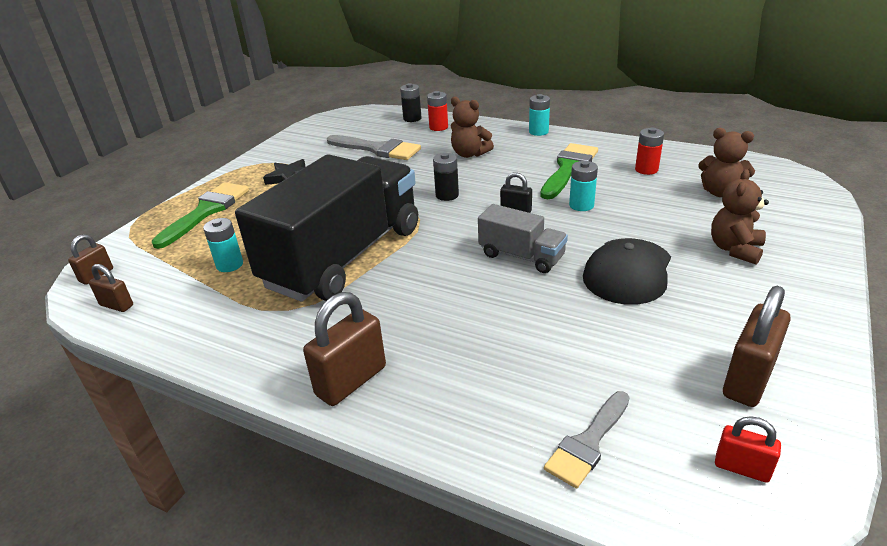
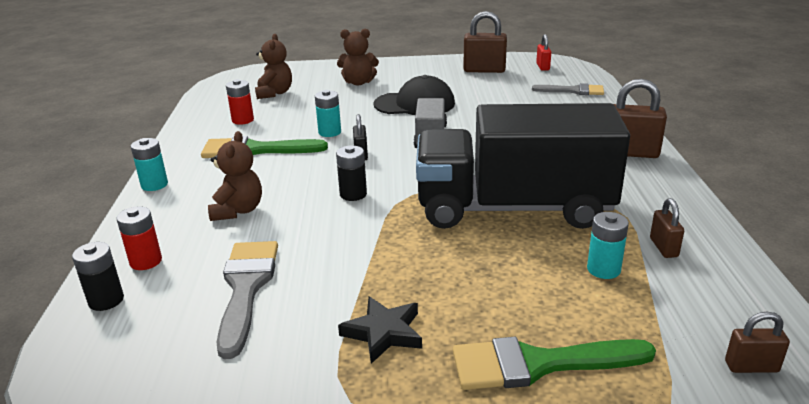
camera: 120 degrees left, 5 degrees down
(116, 305) = (748, 306): brown padlock -> brown padlock (663, 247)

